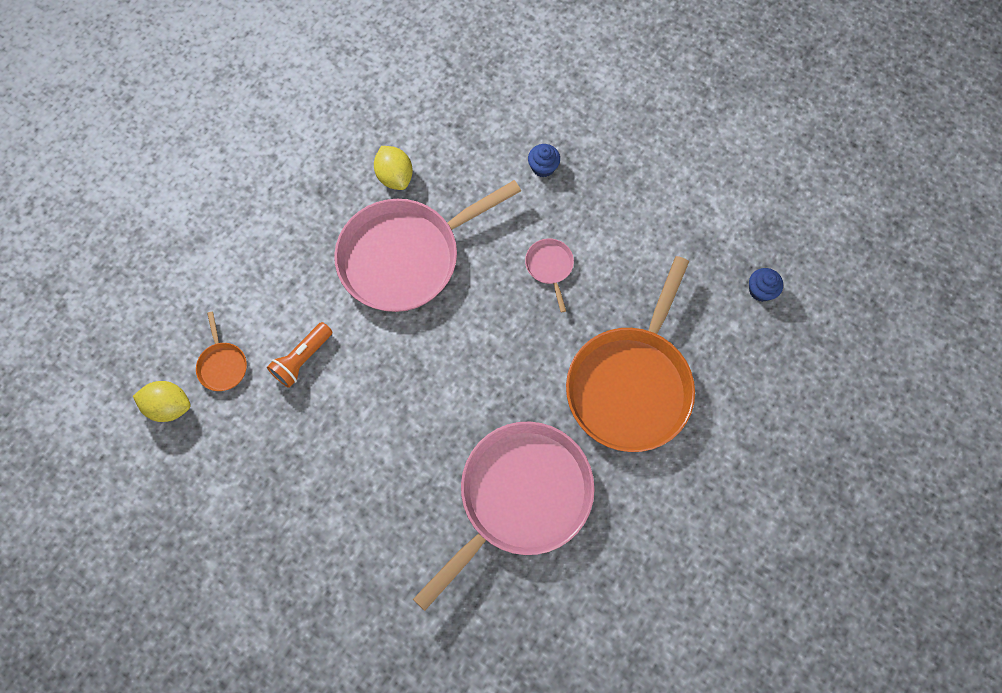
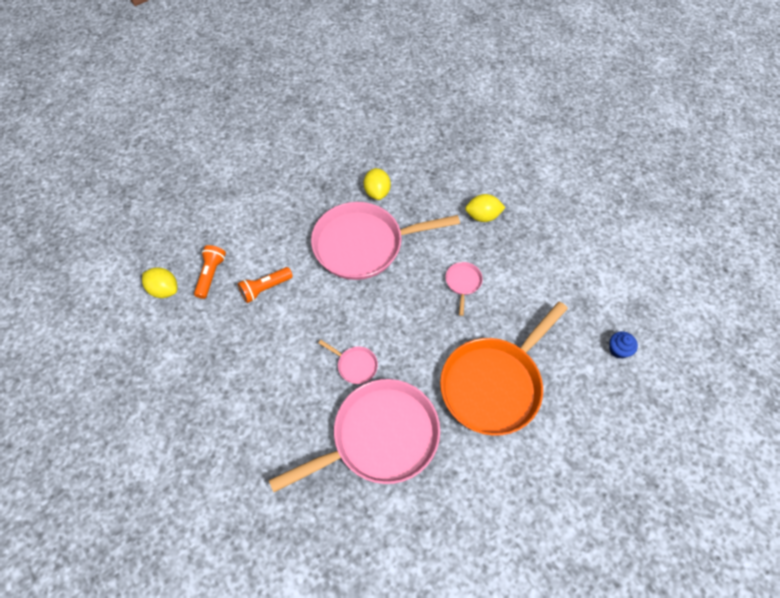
camera: 20 degrees right, 10 degrees down
(222, 365) = (211, 275): orange pan -> orange flashlight
(457, 419) = (355, 365): none -> pink pan
(543, 167) = (482, 216): blue cupcake -> yellow lemon

